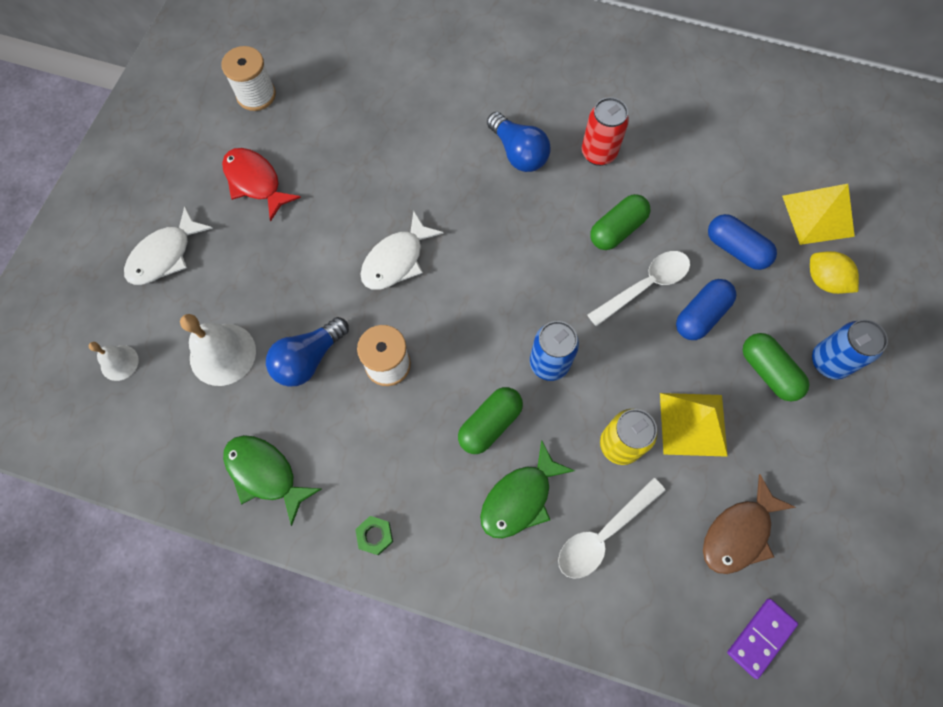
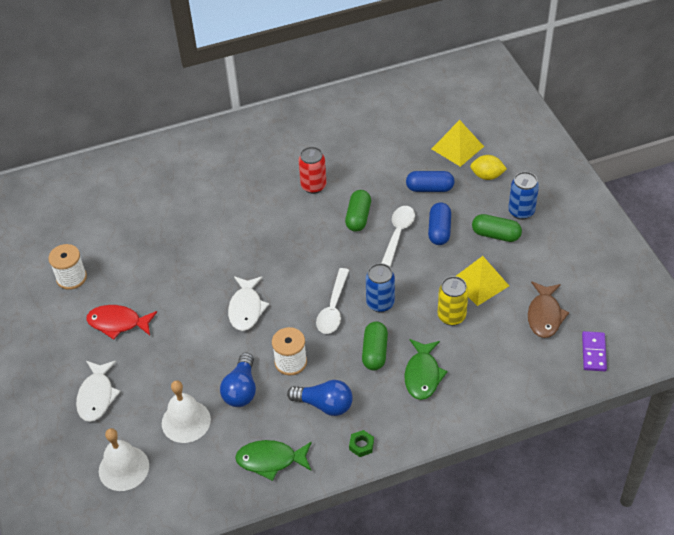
camera: 35 degrees left, 20 degrees down
(119, 362) = (124, 468): white bell -> white bell, size x1.76
(518, 153) = (267, 213): blue light bulb -> blue light bulb (324, 405)
(603, 534) = (480, 361): white spoon -> white spoon (333, 308)

